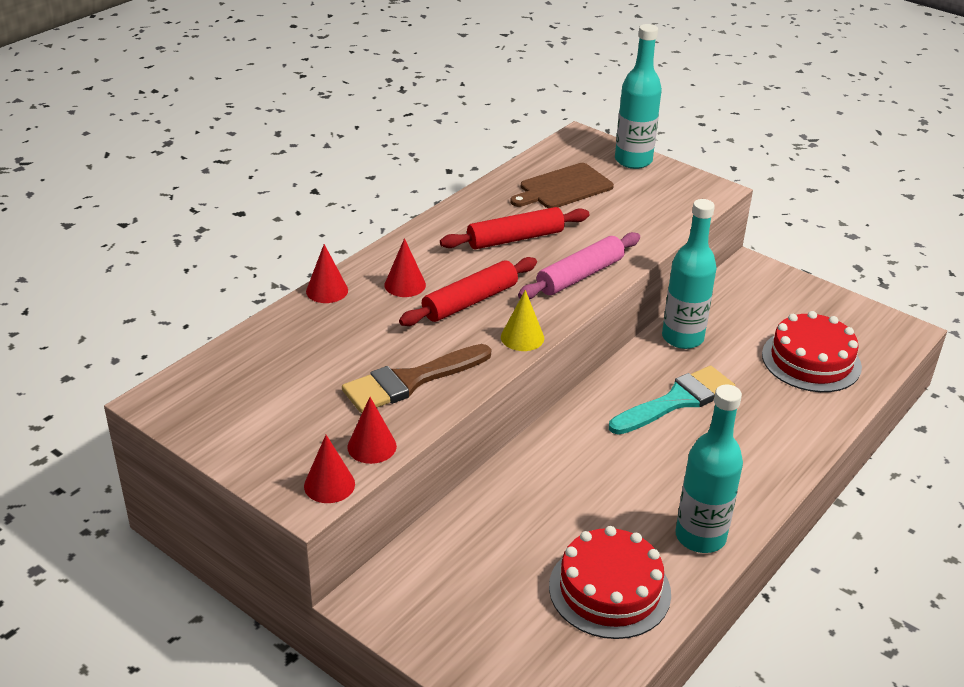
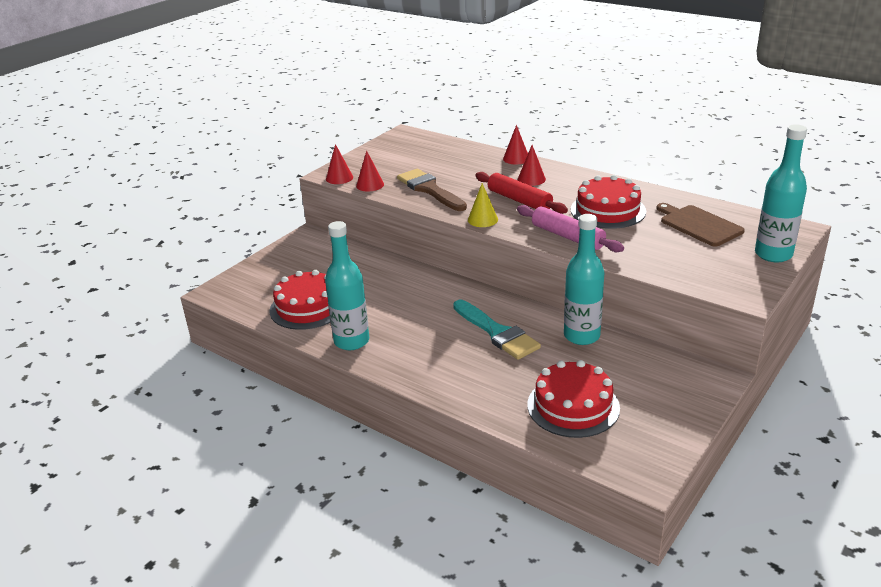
camera: 90 degrees right, 5 degrees down
(515, 238) = (608, 210): red rolling pin -> red cake

